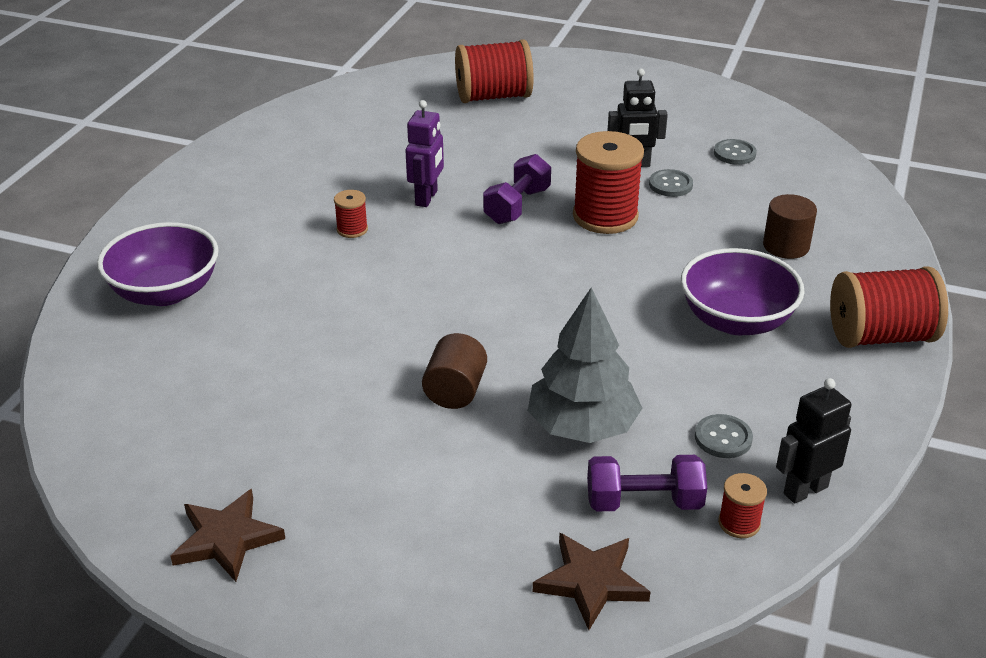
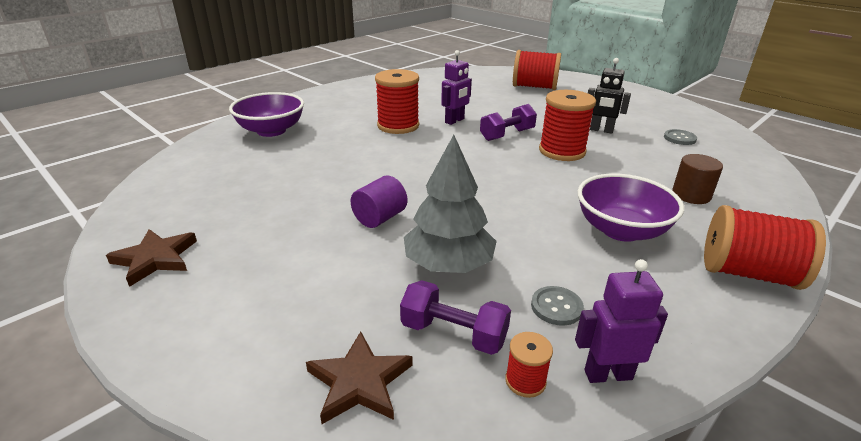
camera: 25 degrees right, 5 degrees down
(352, 229) = (398, 126): red spool -> red spool, size x2.13
(455, 391) = (380, 218): brown cylinder -> purple cylinder
(670, 185) = (620, 145): grey button -> none
(805, 490) = (608, 374): black robot -> purple robot

